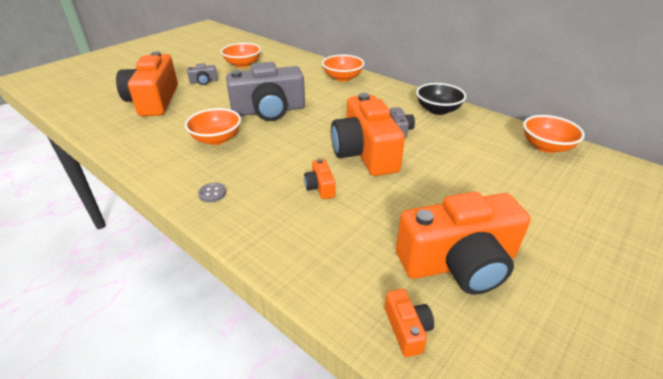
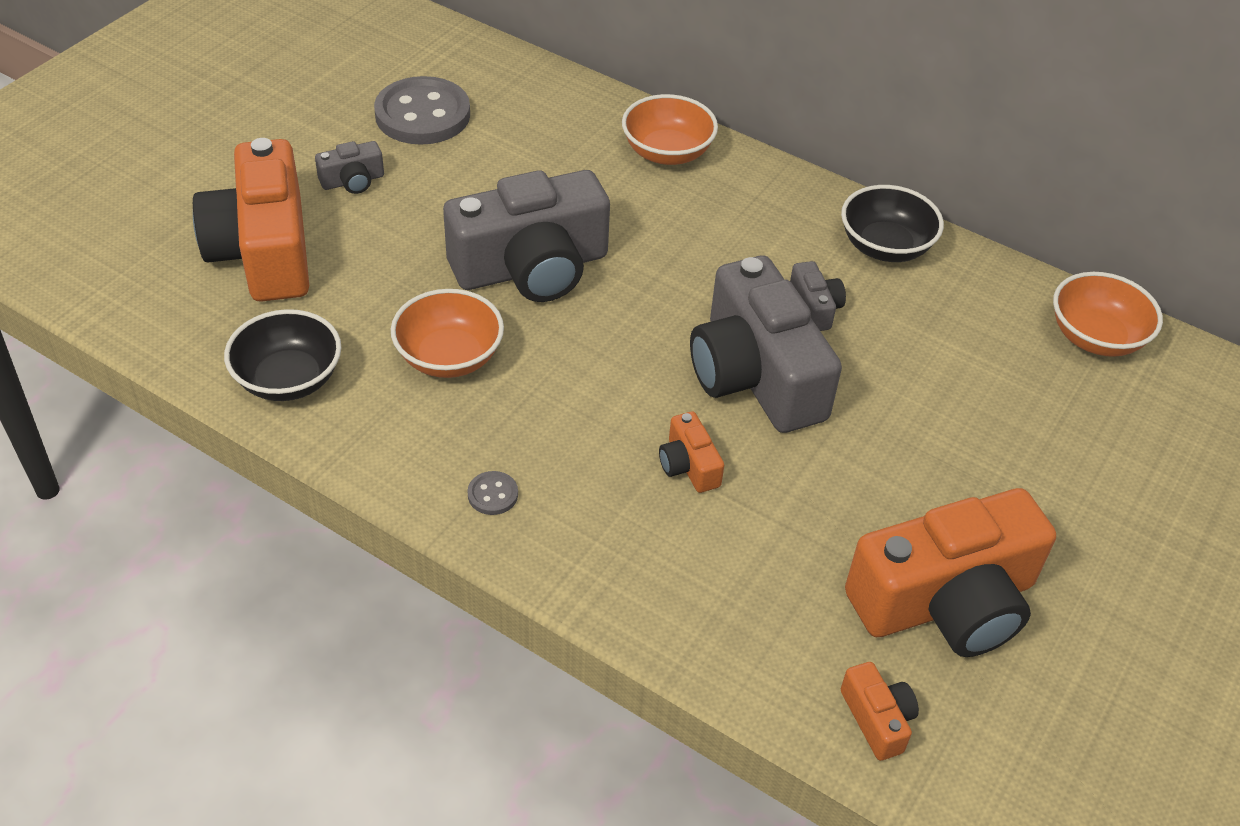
camera: 10 degrees left, 10 degrees up
(137, 143) = (288, 379): none -> black bowl
(243, 64) = (422, 115): orange bowl -> grey button
(365, 153) = (755, 375): orange camera -> grey camera

